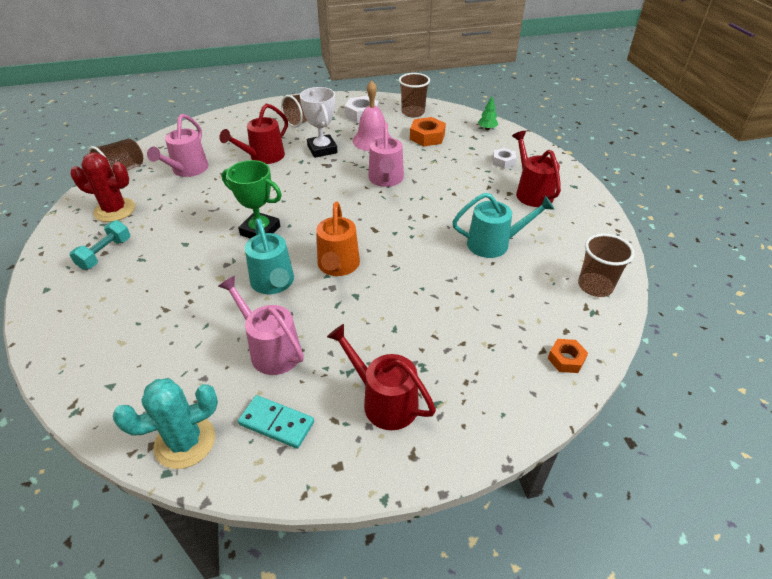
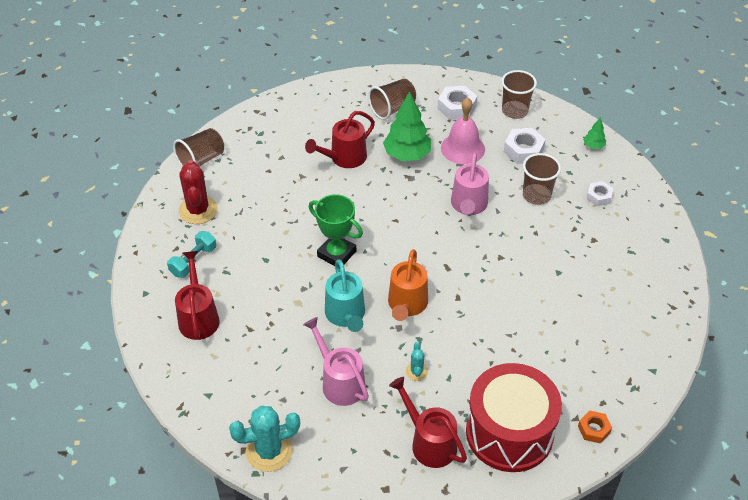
camera: 10 degrees right, 5 degrees up
(115, 210) = (198, 210): red cactus -> red cactus turned 60 degrees clockwise
(187, 170) = (266, 166): pink watering can -> none
(276, 423) = (340, 447): turquoise domino -> none
(322, 149) = (407, 155): white trophy -> green tree
(357, 327) = (416, 371): none -> turquoise cactus
(427, 137) = (523, 150): orange nut -> white nut
(474, 376) = (509, 432): none -> red drum
(494, 244) = (562, 300): turquoise watering can -> none
(531, 192) = (617, 242): red watering can -> red watering can (198, 317)
(595, 286) = (645, 361): brown cup -> brown cup (536, 195)

